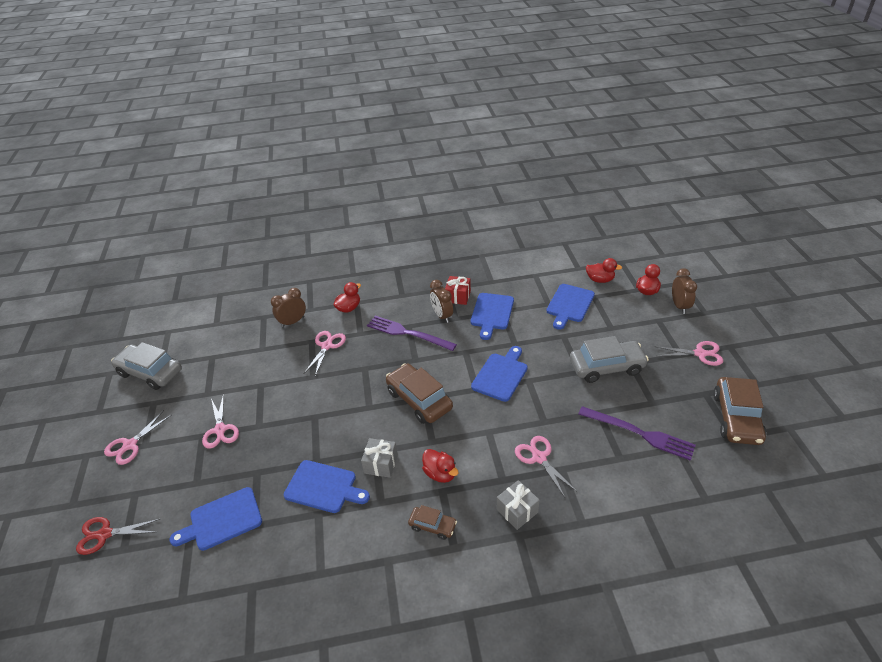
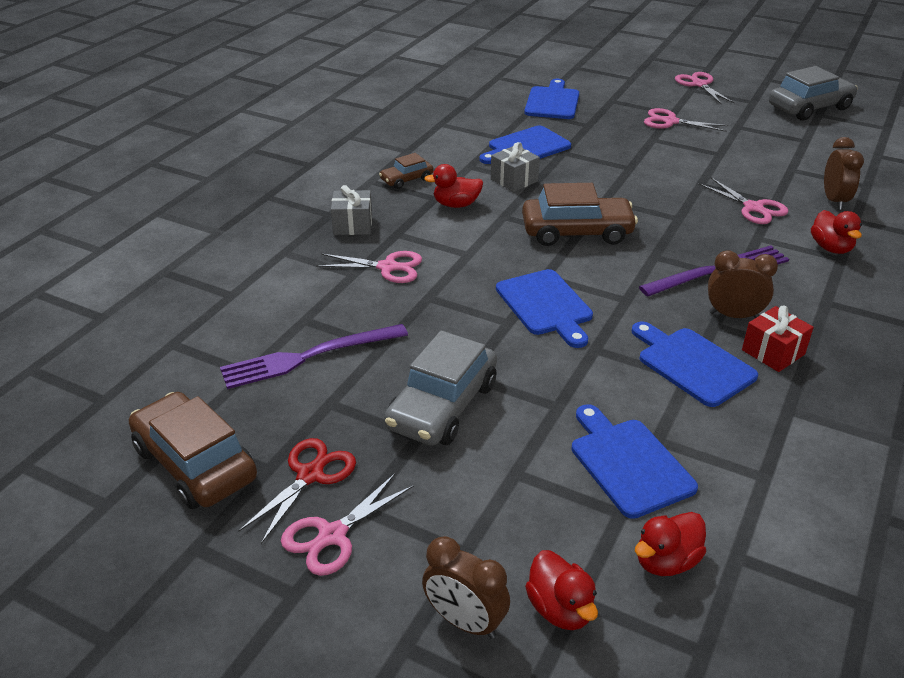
camera: 125 degrees right, 5 degrees down
(104, 534) = (601, 63): red scissors -> red scissors (310, 475)

